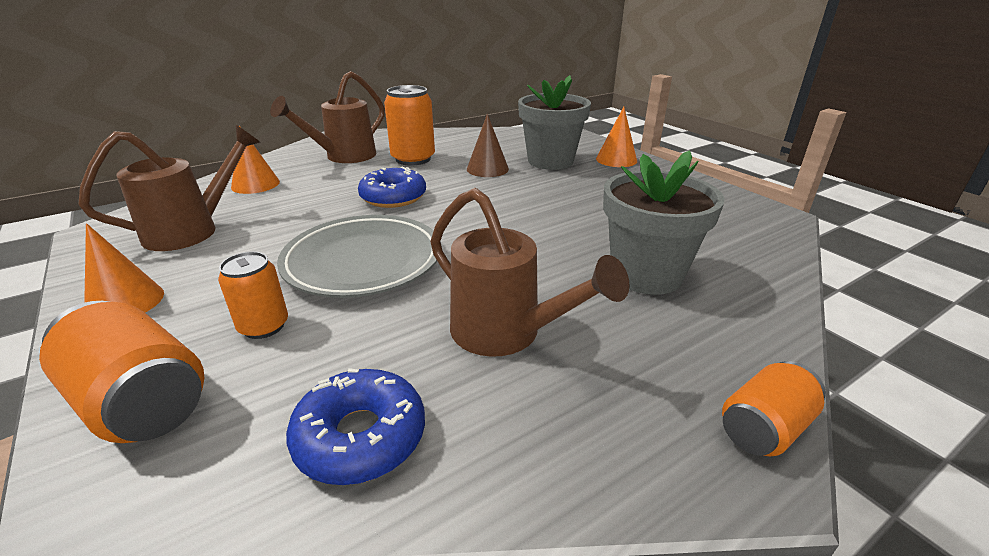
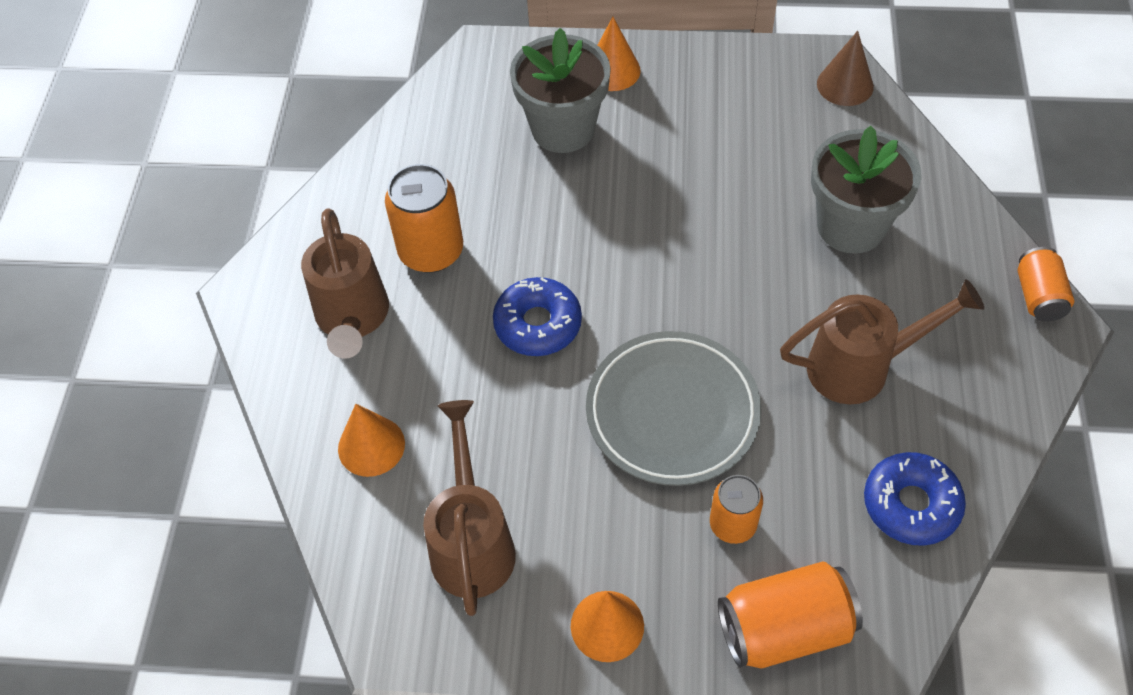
camera: 50 degrees left, 25 degrees up
(487, 169) = (532, 198): brown cone -> brown cone (845, 85)

